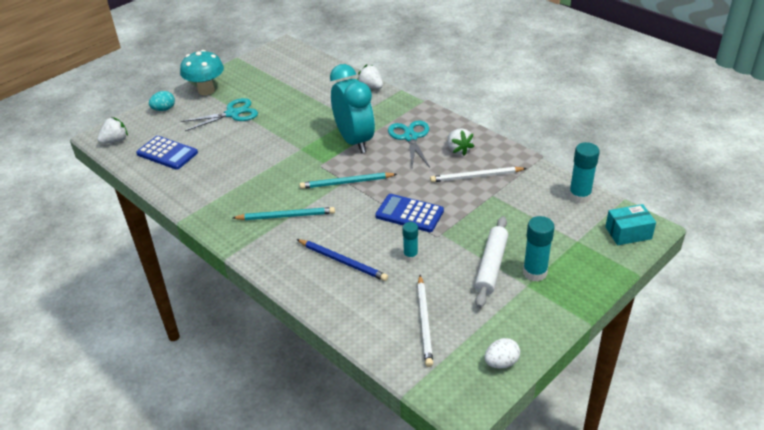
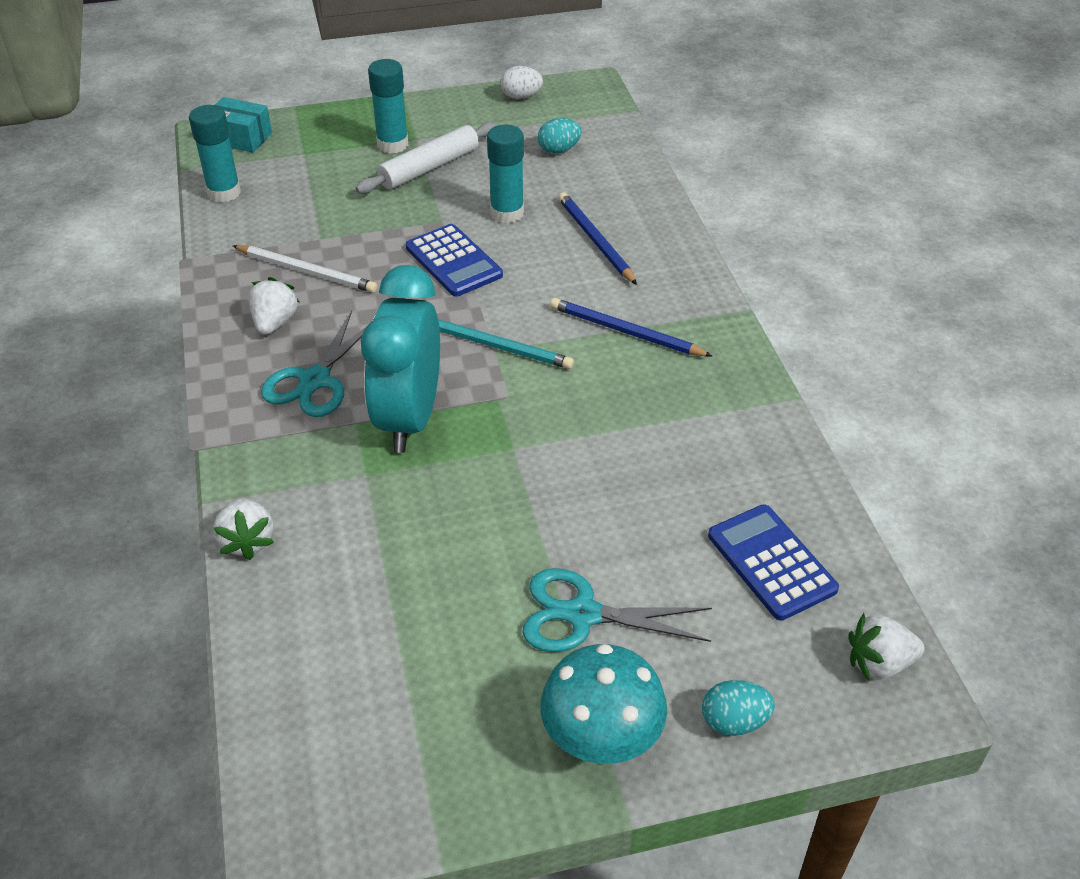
camera: 150 degrees left, 5 degrees up
(286, 216) = (626, 332): turquoise pencil -> blue pencil
(410, 256) = (507, 213): turquoise glue stick -> turquoise glue stick, size x1.60
(424, 321) = (559, 150): white pencil -> turquoise egg

